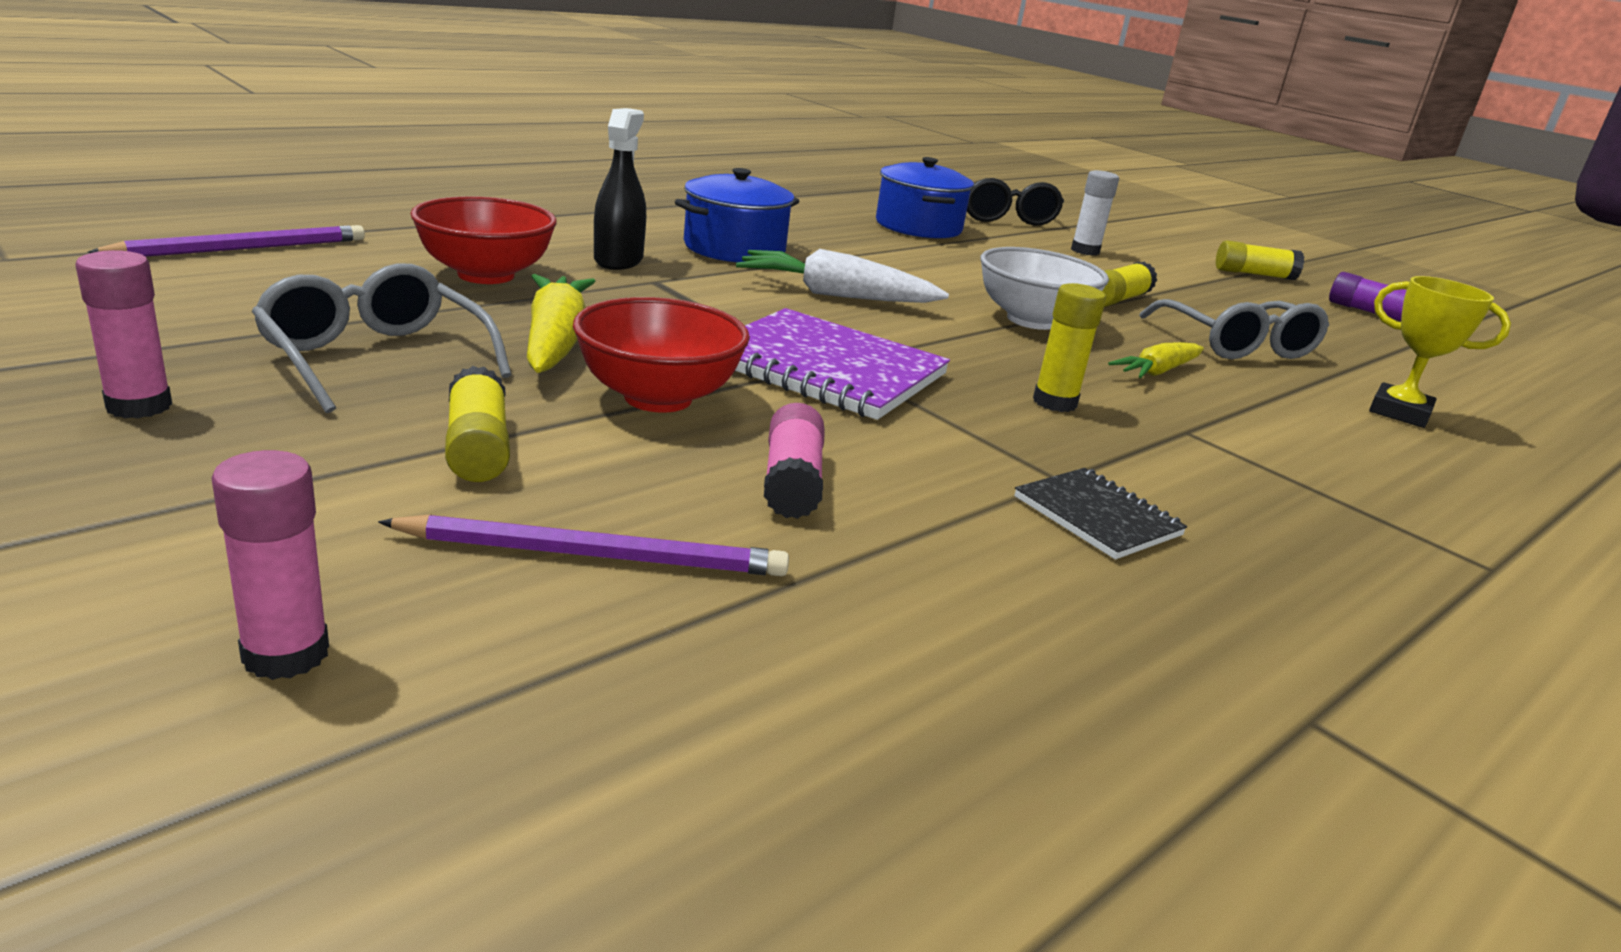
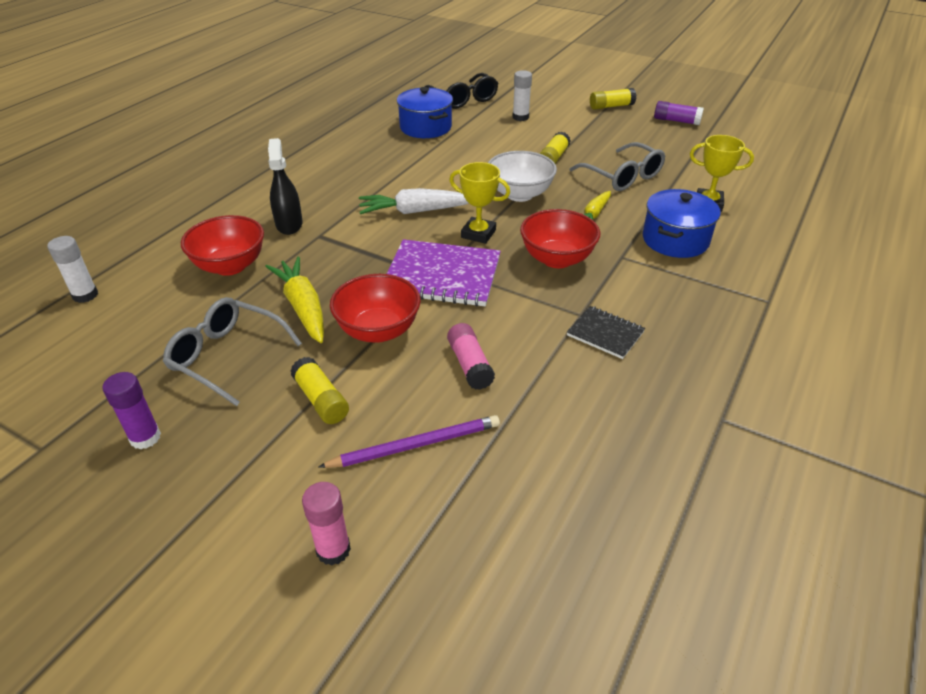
camera: 15 degrees left, 15 degrees up
(139, 406) = (145, 437): pink glue stick -> purple glue stick
(242, 249) = (85, 295): purple pencil -> white glue stick
(734, 248) = (342, 189): blue pot -> blue pot (675, 240)
(926, 342) = (478, 234): none -> yellow trophy
(1054, 402) = (557, 259): yellow glue stick -> red bowl

